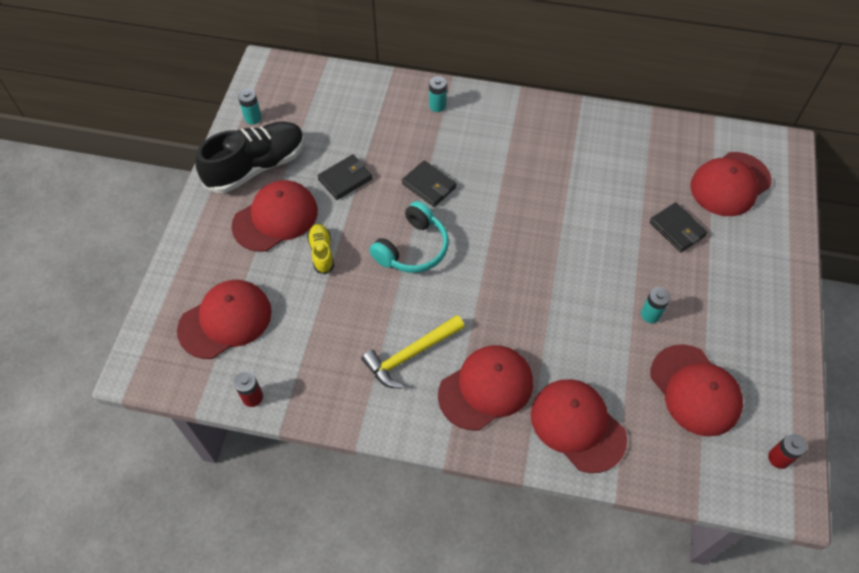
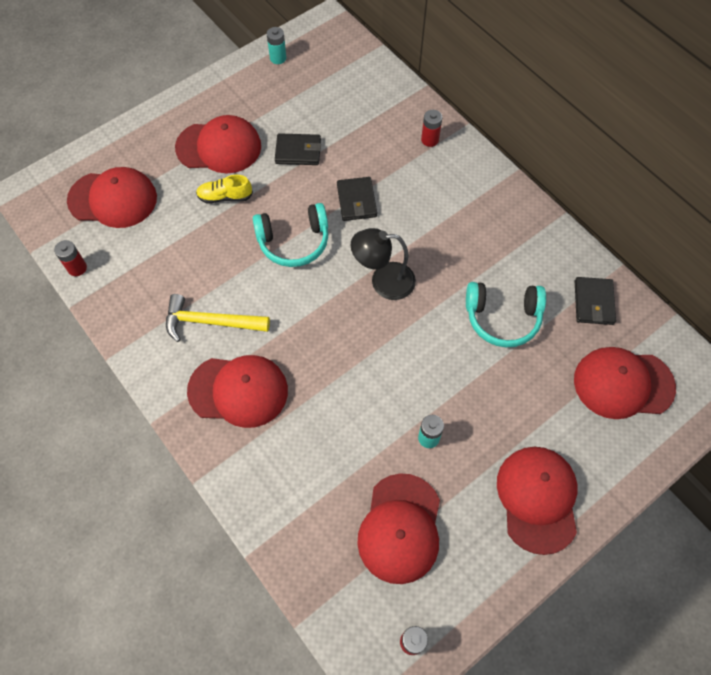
camera: 40 degrees right, 5 degrees up
(256, 167) = (244, 98): black shoe -> none
(321, 253) = (225, 197): yellow shoe -> yellow shoe turned 120 degrees counterclockwise
(437, 106) = (430, 140): turquoise battery -> red battery
(508, 230) = (383, 281): none -> black lamp
(577, 425) = (276, 476): red cap -> red cap (537, 498)
(614, 196) = (502, 318): none -> turquoise headphones
(677, 229) = (529, 386): black wallet -> black wallet (593, 302)

